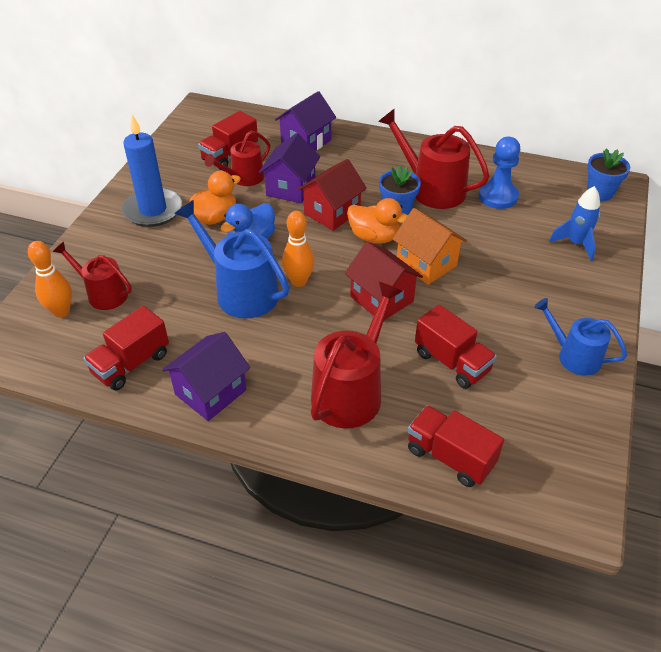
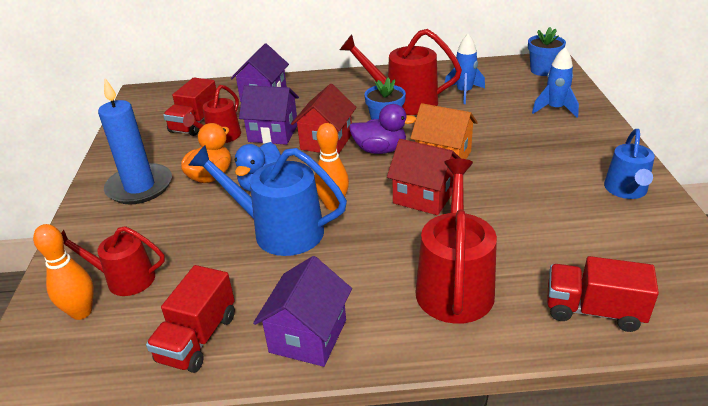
camera: 20 degrees left, 10 degrees down
(291, 188) = (273, 133): purple house -> purple house turned 75 degrees counterclockwise
(374, 237) = (380, 150): orange duck -> purple duck
(452, 362) = (528, 228): red truck -> none
(498, 196) = (464, 93): blue pawn -> blue rocket
(574, 356) = (626, 190): blue watering can -> blue watering can turned 90 degrees counterclockwise

